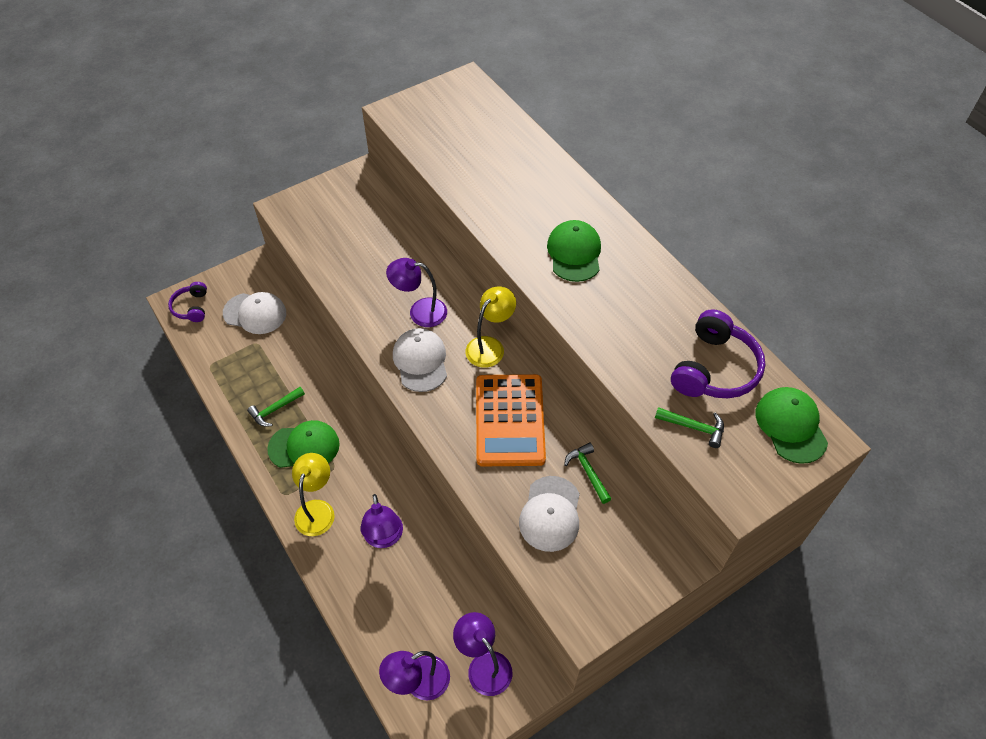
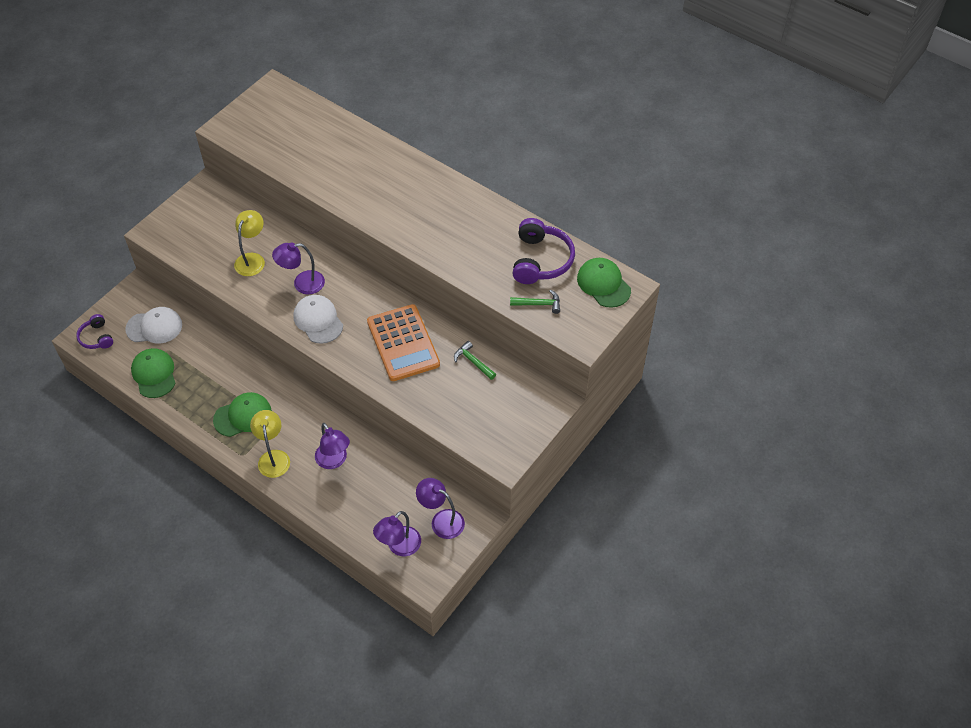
camera: 20 degrees left, 0 degrees up
(275, 409) = (206, 396): green hammer -> none
(490, 346) = (367, 294): yellow lamp -> yellow lamp (252, 259)
(550, 514) = (456, 398): white cap -> none
(574, 253) = (412, 205): green cap -> green cap (154, 374)

